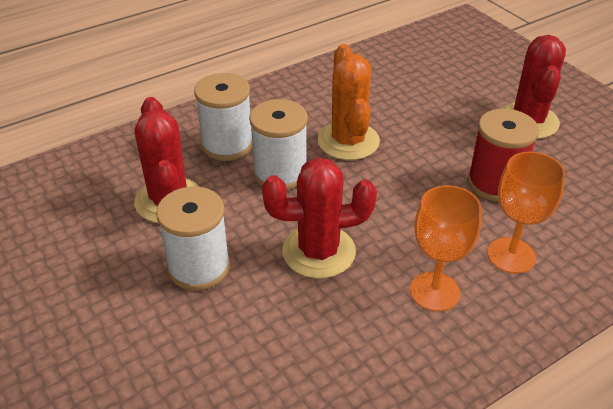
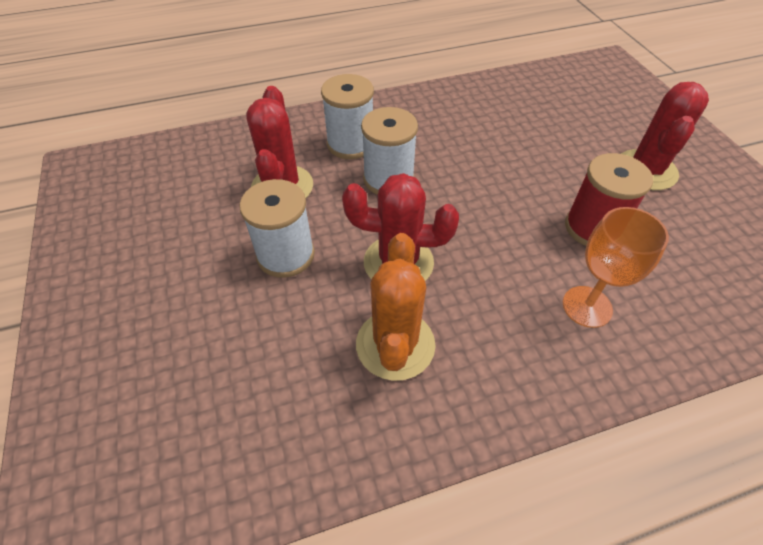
camera: 15 degrees right, 10 degrees up
(348, 141) = (461, 160): orange cactus -> orange cactus (395, 345)
(434, 291) = (497, 327): orange goblet -> none

